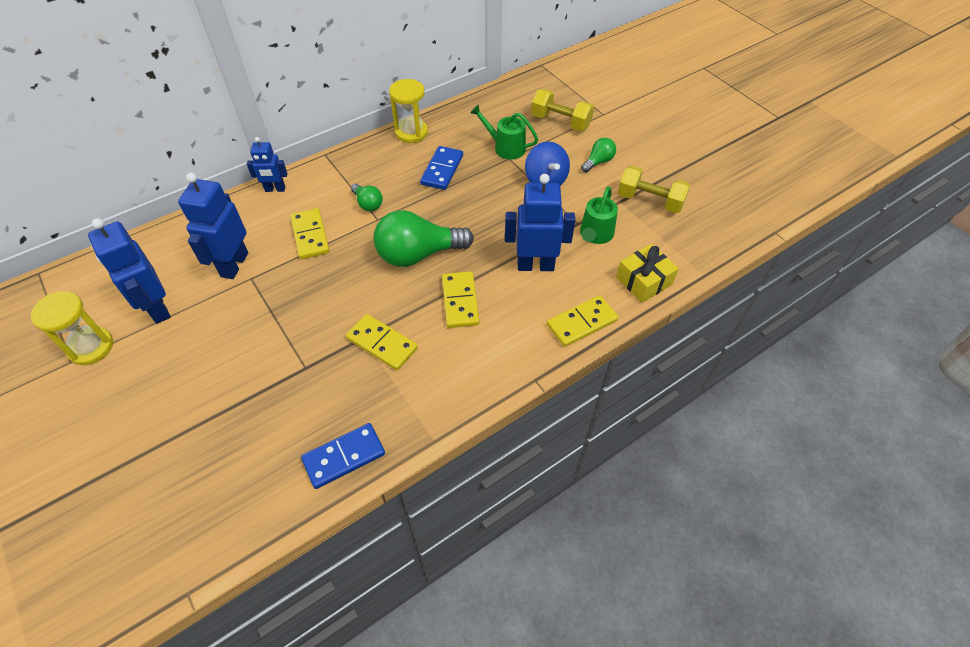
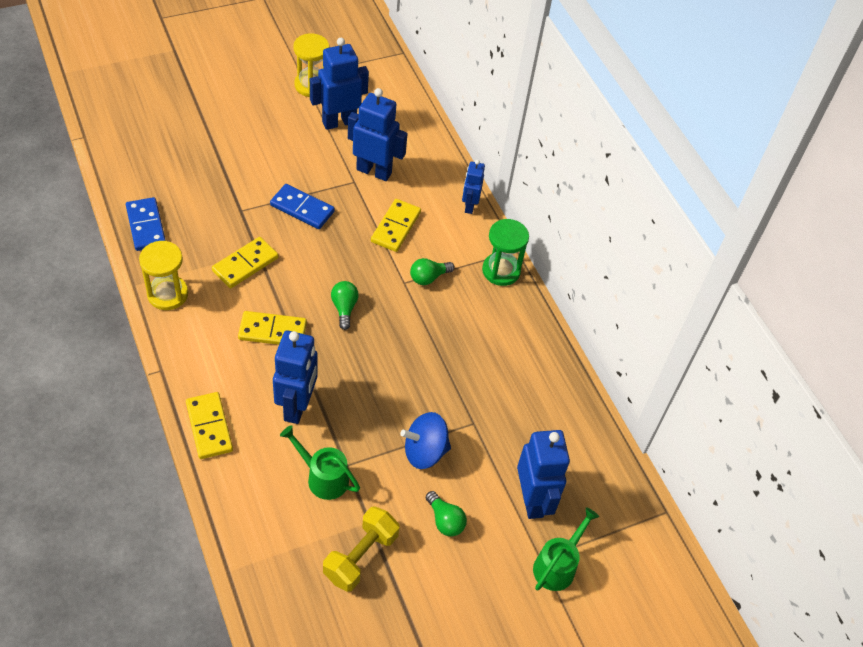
camera: 95 degrees right, 0 degrees up
(310, 235) = (395, 227): yellow domino -> yellow domino turned 60 degrees counterclockwise
(350, 160) = (501, 271): none -> green hourglass
(411, 132) = (539, 333): yellow hourglass -> yellow hourglass (167, 294)
(418, 254) = (344, 308): green light bulb -> green light bulb, size x0.49
(442, 170) = (467, 351): blue domino -> blue domino (302, 208)
(505, 147) = (493, 424): green watering can -> green watering can (557, 565)
(560, 122) = (532, 500): yellow dumbbell -> blue robot
(644, 281) = (241, 504): yellow gift -> none

